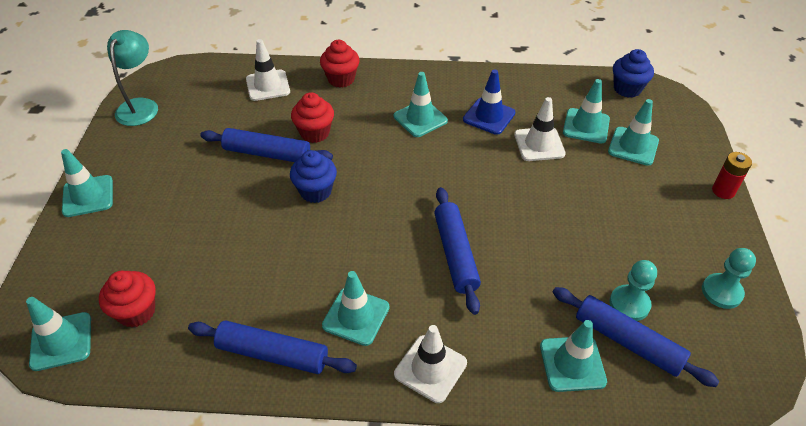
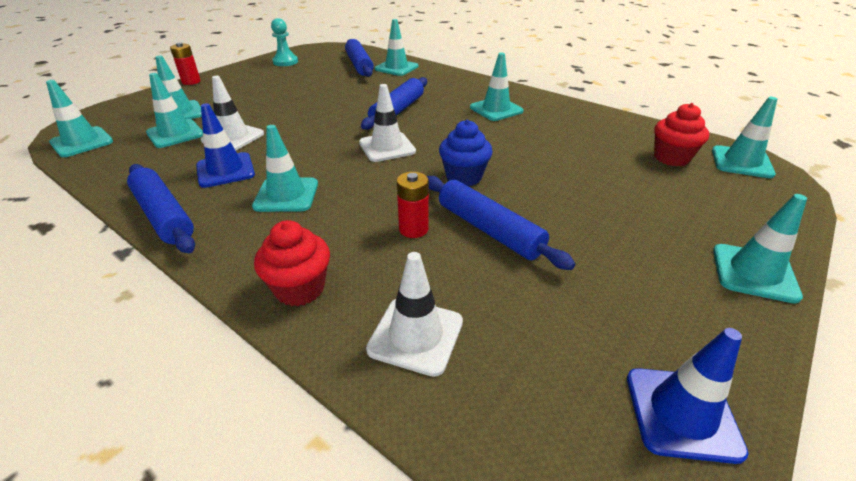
camera: 145 degrees left, 10 degrees down
(140, 106) = (682, 413): turquoise lamp -> blue traffic cone
(273, 353) = (564, 113): blue rolling pin -> blue rolling pin (163, 216)
(315, 133) = (413, 229): red cupcake -> red battery
(430, 368) = (471, 85): white traffic cone -> white traffic cone (387, 147)
(627, 89) = (82, 142): blue cupcake -> turquoise traffic cone
(629, 304) = (335, 71): turquoise pawn -> none

